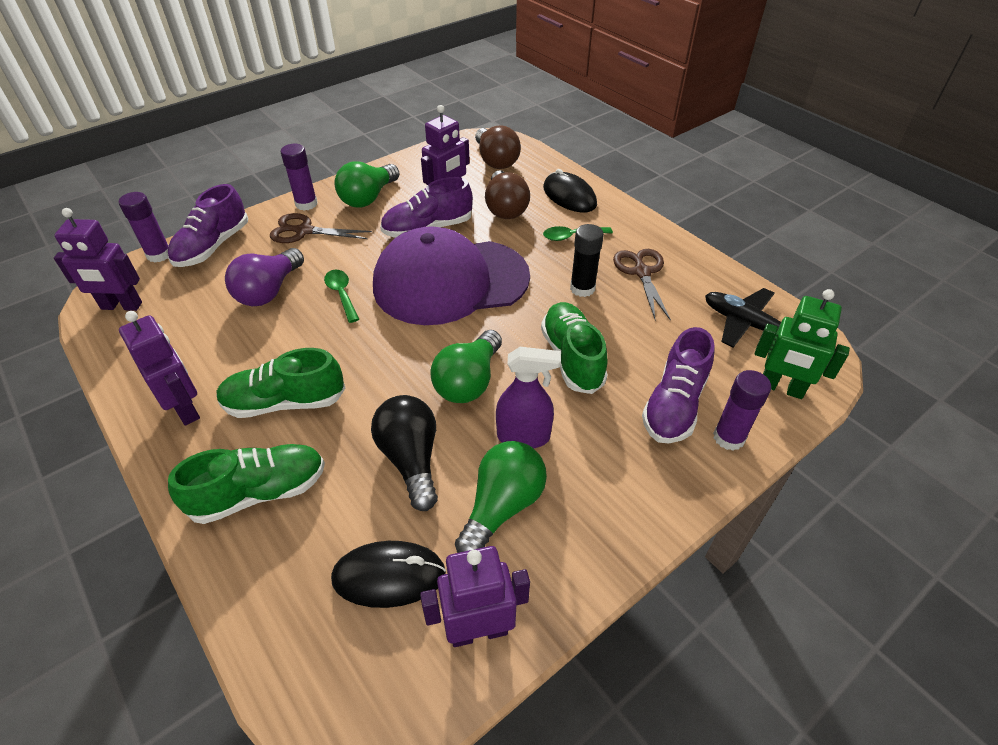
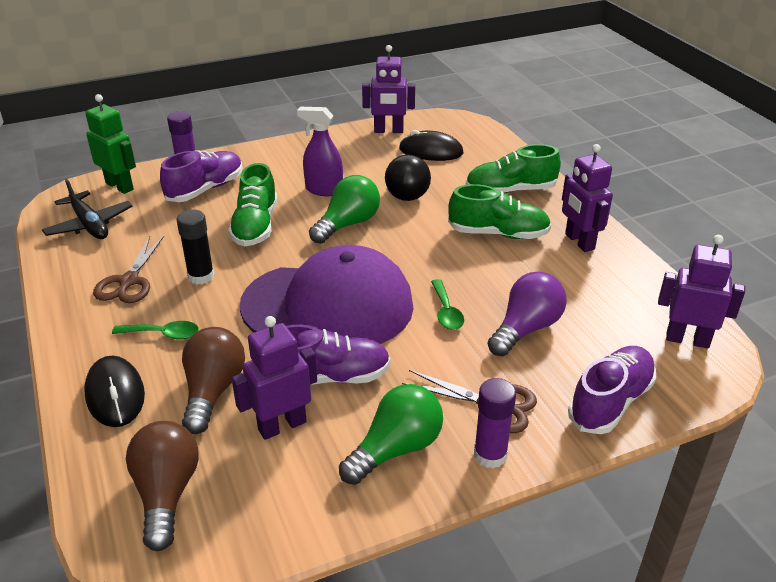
camera: 165 degrees left, 10 degrees down
(159, 255) = (678, 402): purple glue stick -> none
(502, 506) = (355, 164): green light bulb -> none

